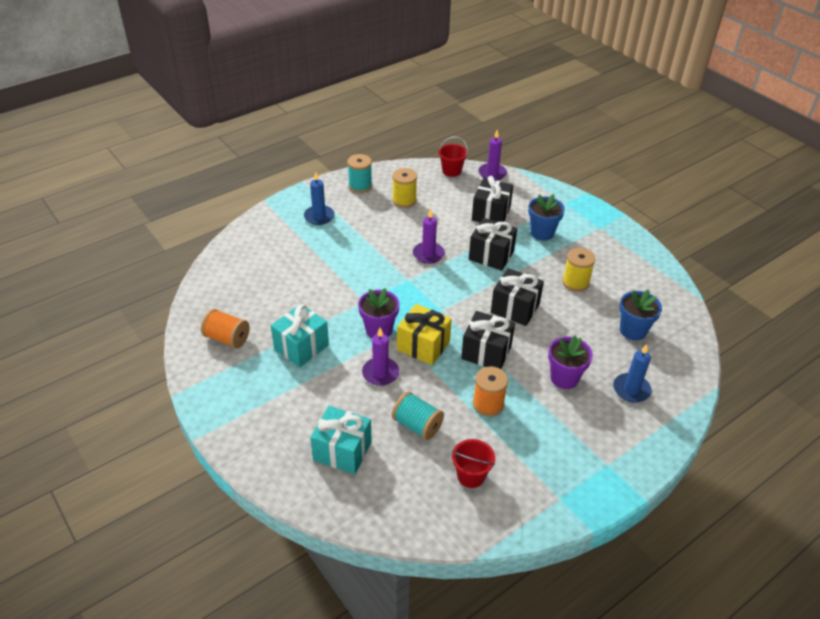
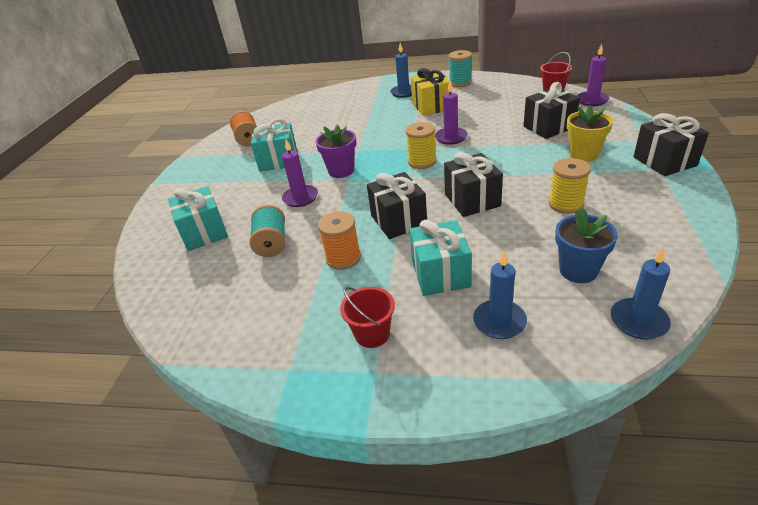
camera: 50 degrees right, 5 degrees down
(404, 200) = (482, 99): yellow spool -> yellow spool (422, 162)
(423, 346) = (356, 194): yellow gift -> yellow gift (431, 106)
(471, 476) = (252, 301): red bucket -> red bucket (372, 334)
(491, 255) = (506, 155): black gift -> black gift (664, 161)
(542, 233) = (583, 155): blue flower pot -> yellow flower pot
(564, 378) = (440, 274): purple flower pot -> turquoise gift
(690, 347) = (638, 321): none -> blue candle

